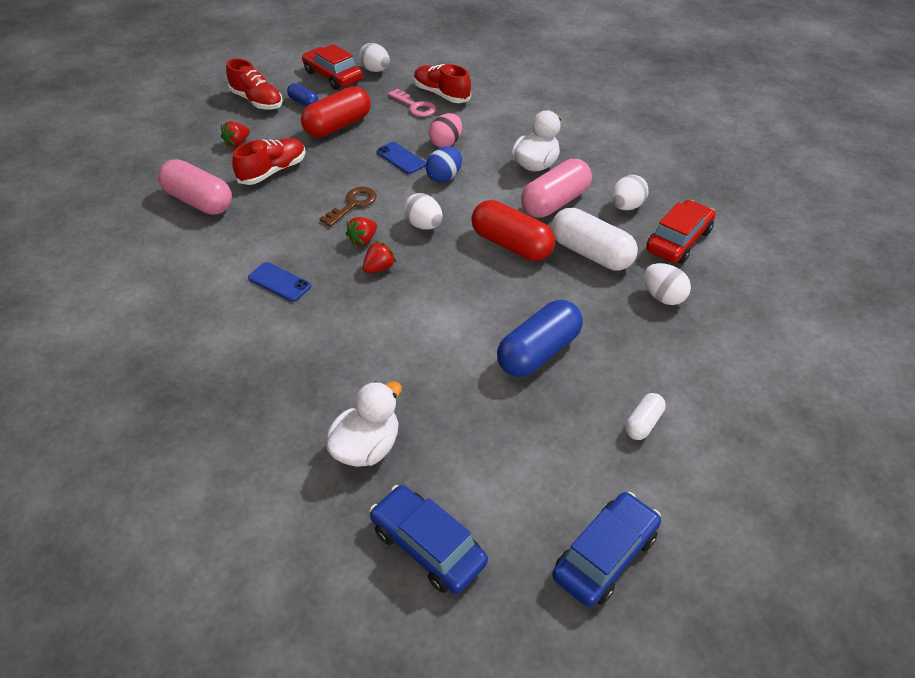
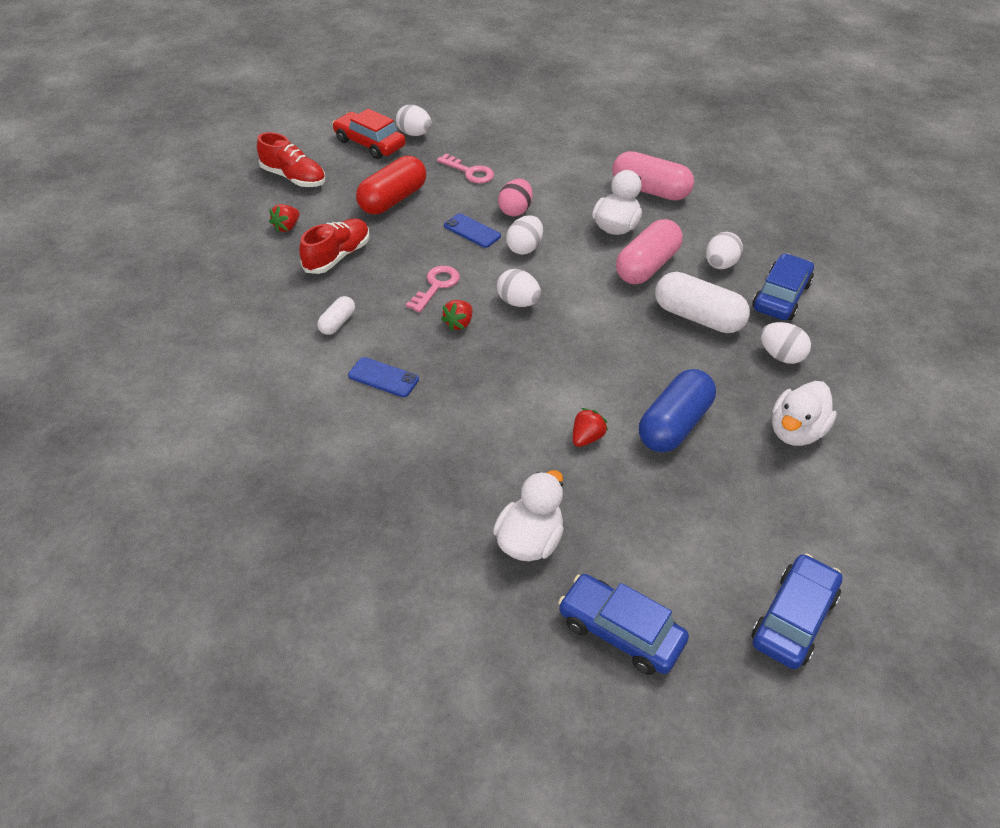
camera: 10 degrees left, 0 degrees up
(199, 201) = (266, 296): pink capsule -> pink capsule (650, 190)
(303, 102) = (346, 176): blue capsule -> none
(353, 204) = (436, 286): brown key -> pink key
(379, 268) = (485, 352): red strawberry -> red strawberry (586, 438)
(441, 94) = (494, 157): red shoe -> none
(444, 177) = (524, 248): blue egg -> white egg
(511, 245) = (615, 315): red capsule -> none
(643, 423) = (795, 485): white capsule -> white capsule (337, 323)
(658, 371) = (795, 432): none -> white duck
(678, 241) = (781, 296): red car -> blue car

